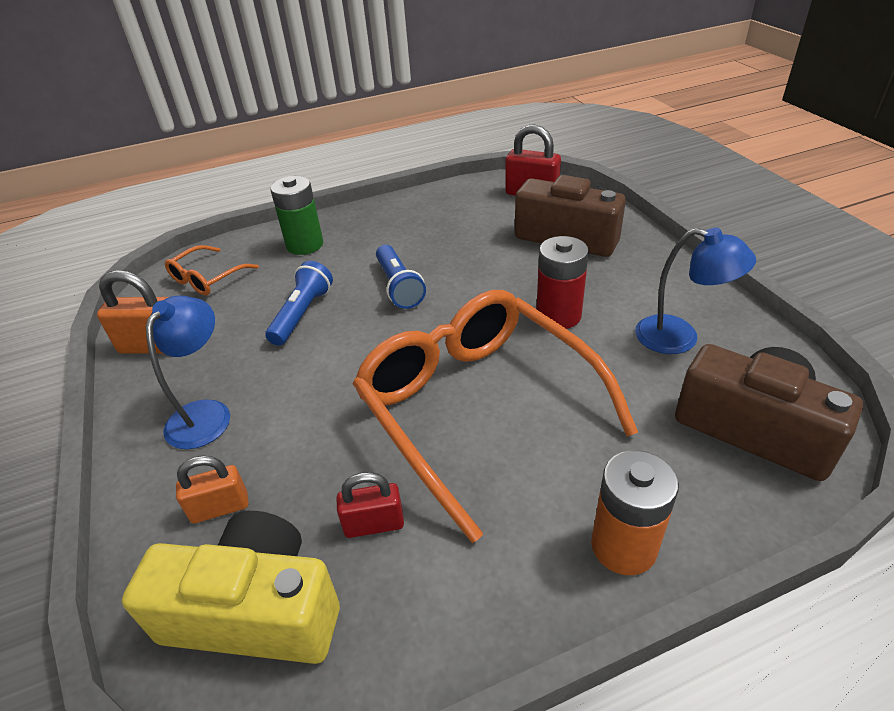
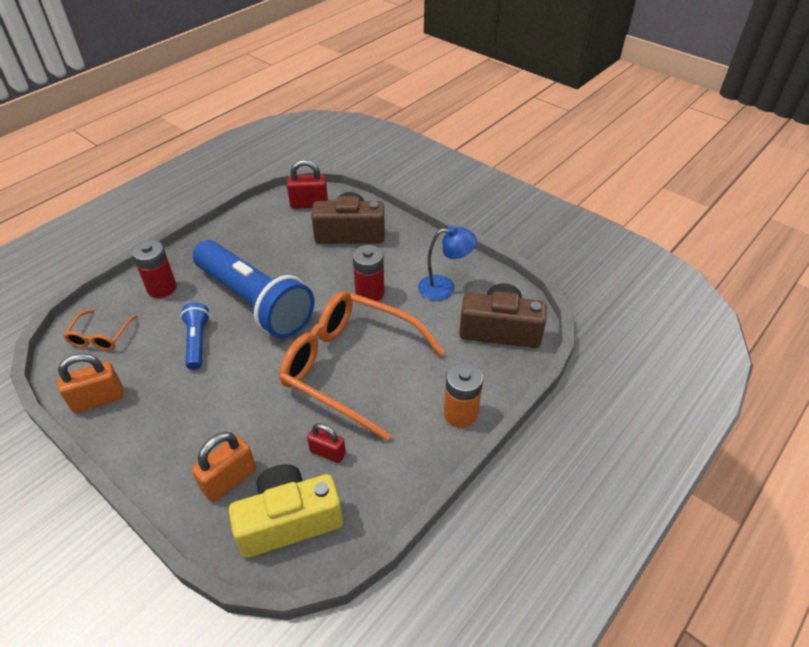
camera: 30 degrees left, 5 degrees up
(205, 413) = (176, 430): blue lamp -> none
(220, 508) = (229, 480): orange padlock -> orange padlock, size x1.51
(305, 245) = (162, 288): green battery -> red battery
(374, 524) = (327, 452): red padlock -> red padlock turned 60 degrees clockwise
(399, 286) = (254, 302): blue flashlight -> blue flashlight, size x2.23

